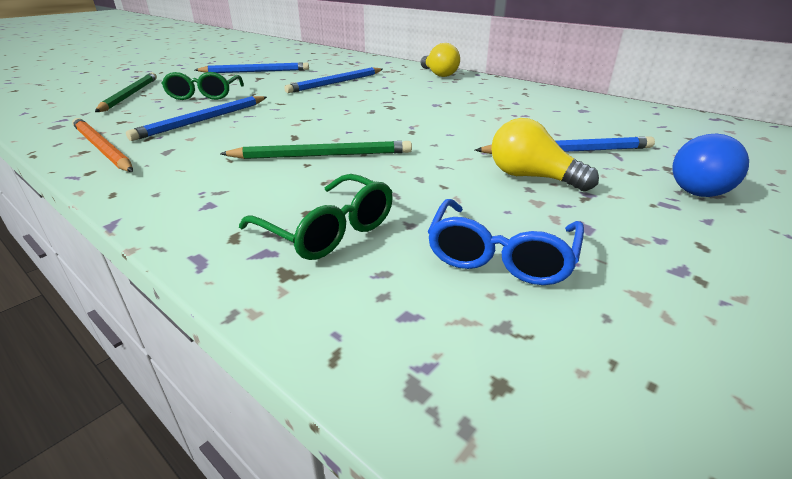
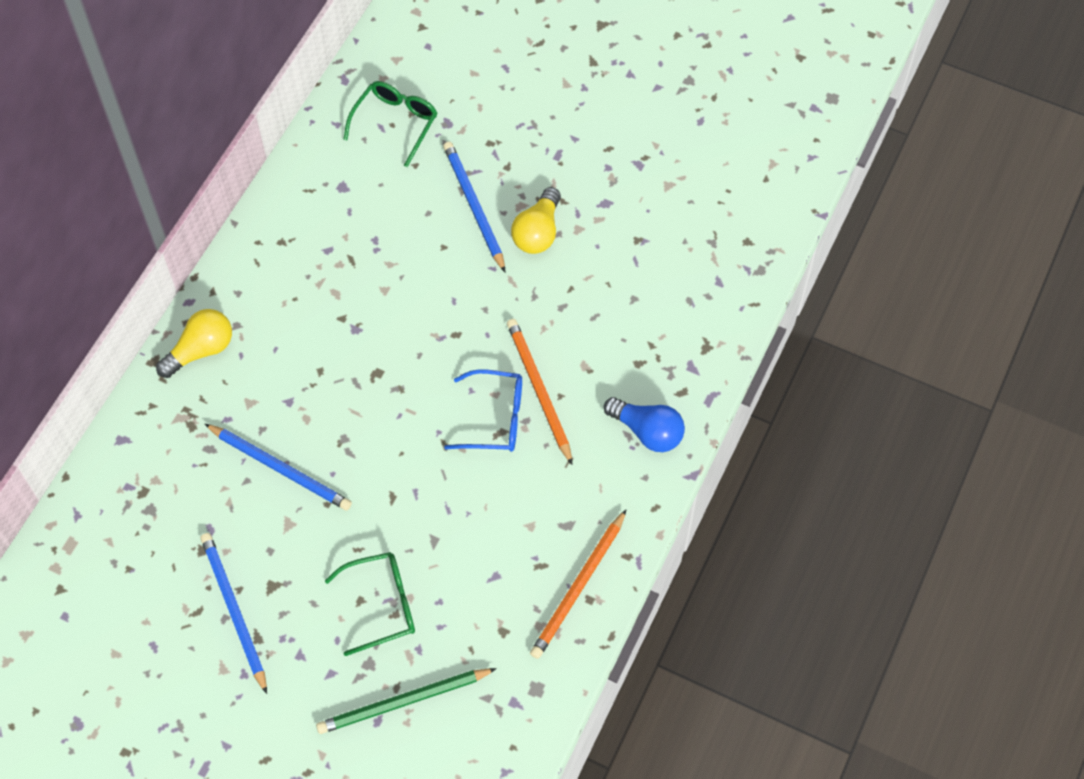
camera: 105 degrees left, 30 degrees up
(203, 120) = (476, 545): blue pencil -> none
(322, 155) = (539, 390): green pencil -> orange pencil
(327, 230) = (656, 343): green glasses -> green glasses (395, 124)
(500, 255) = (653, 246): blue glasses -> blue glasses (494, 418)
(703, 188) = (524, 129): blue light bulb -> blue light bulb (647, 431)

